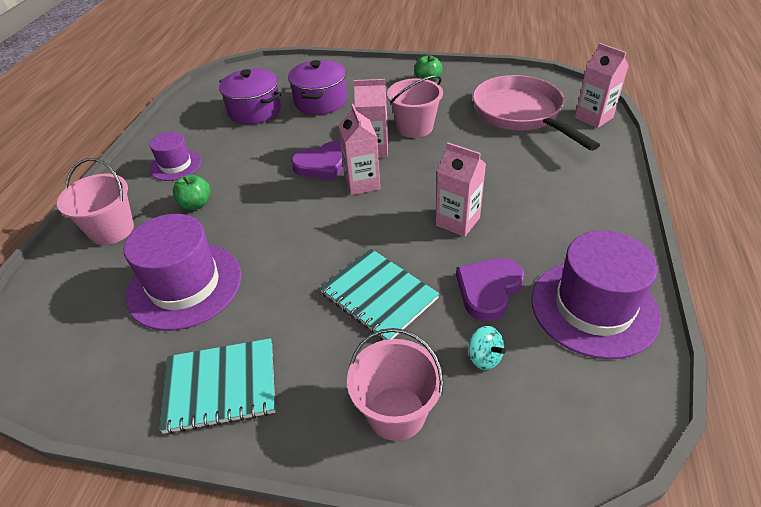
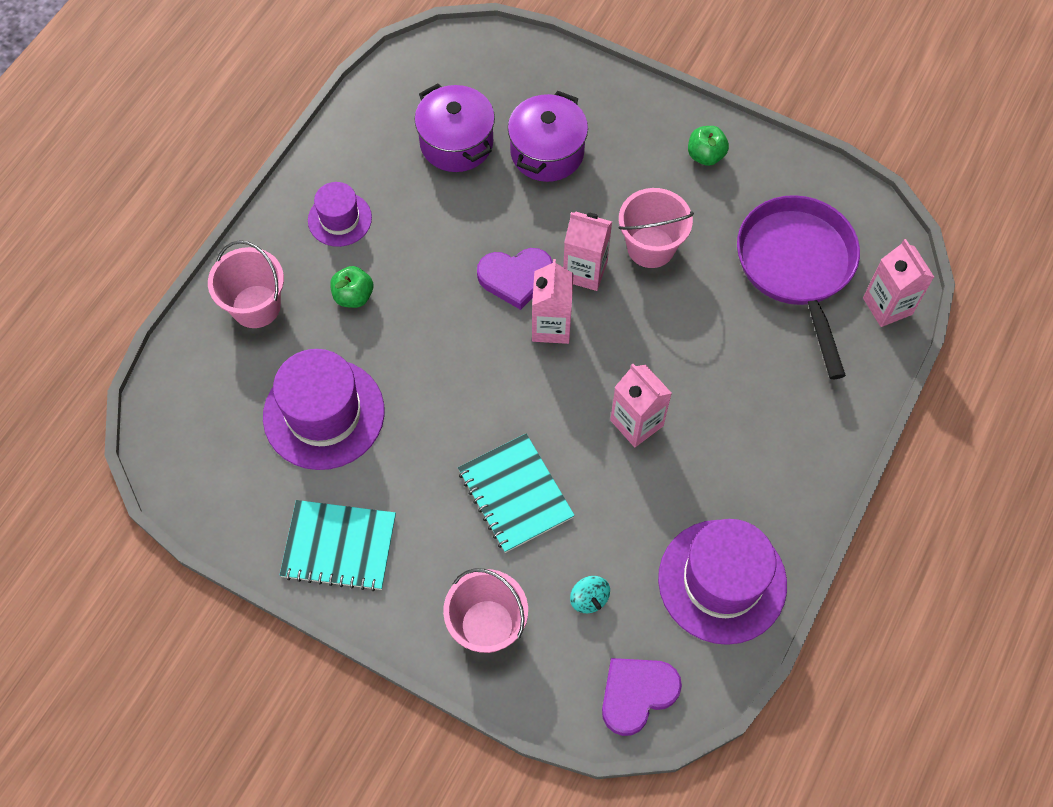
camera: 15 degrees right, 20 degrees up
(488, 289) = (628, 524): purple heart -> purple heart (637, 694)
(520, 114) = (797, 268): pink pan -> purple pan

